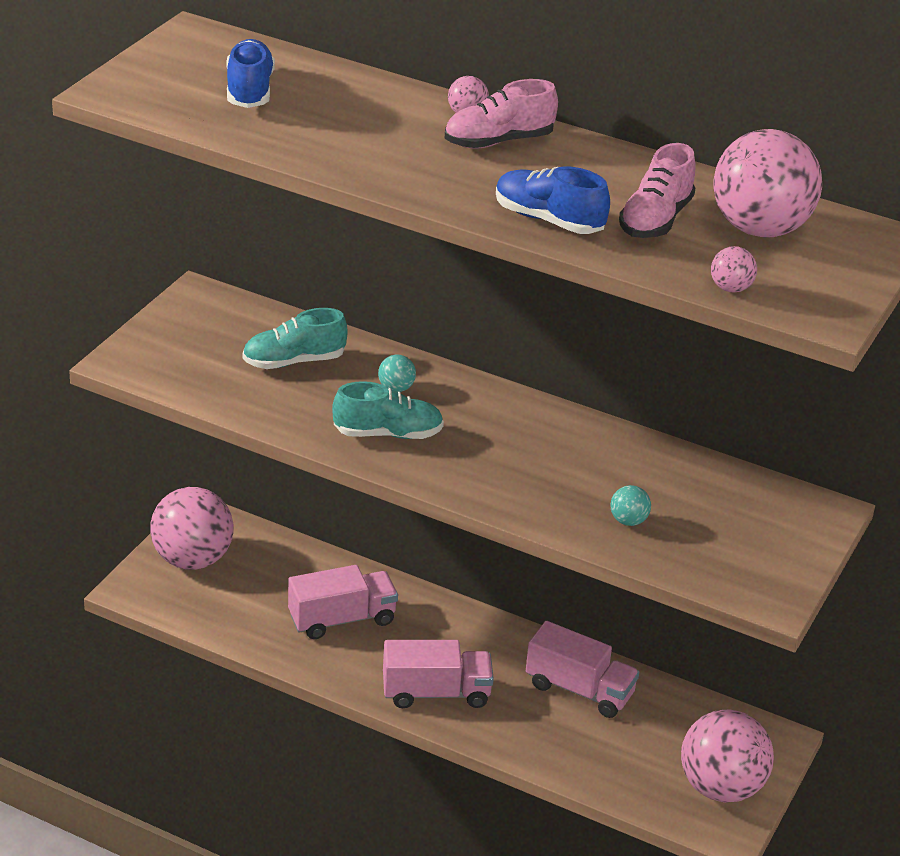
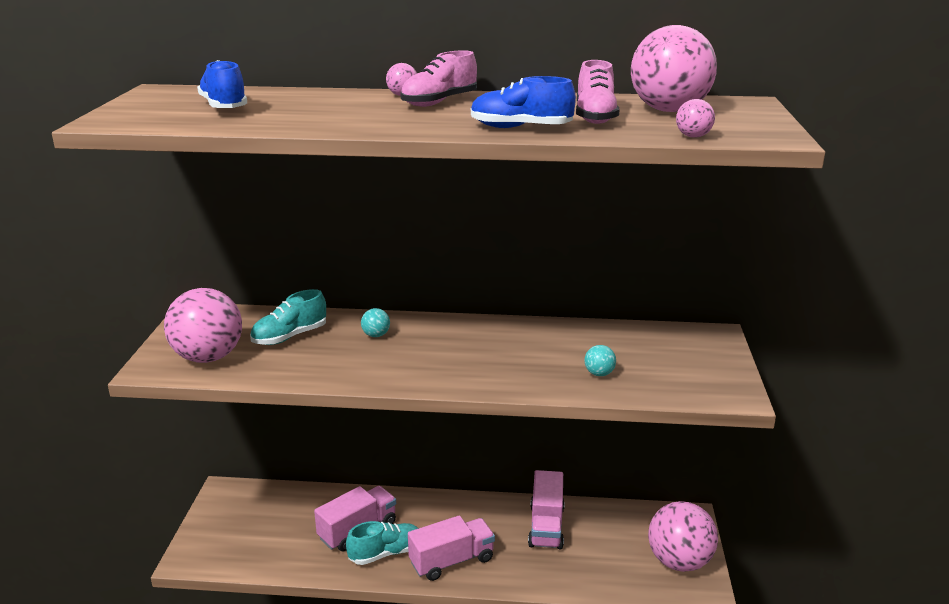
camera: 20 degrees left, 10 degrees down
(192, 559) = (227, 522): pink ball -> pink ball (208, 357)
(388, 434) = (389, 364): turquoise shoe -> turquoise shoe (385, 553)
(579, 690) = (546, 526): pink truck -> pink truck turned 90 degrees clockwise

